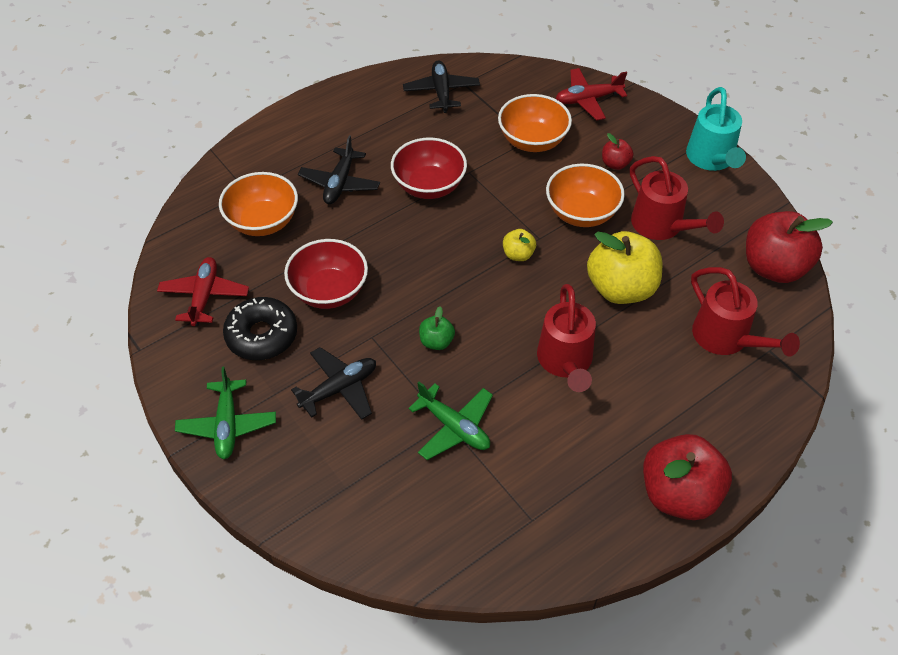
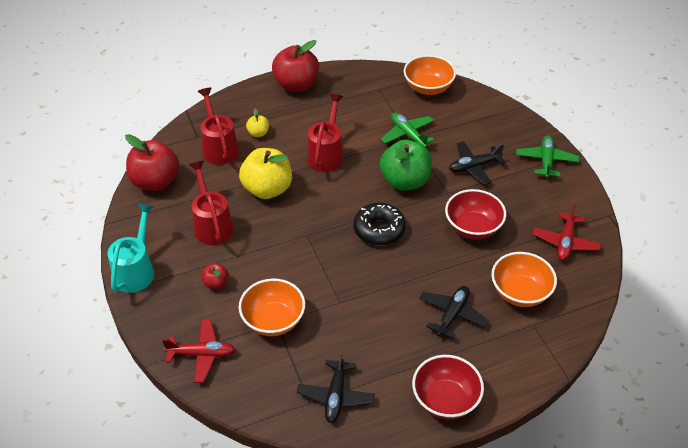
camera: 165 degrees left, 5 degrees down
(262, 335) = (523, 207): black donut -> black donut (379, 229)
(429, 186) = (377, 296): red bowl -> red bowl (445, 400)
(436, 342) = (405, 181): green apple -> green apple, size x2.14
(518, 254) = (328, 226): yellow apple -> yellow apple (258, 133)
(581, 213) = (266, 247): orange bowl -> orange bowl (428, 88)

